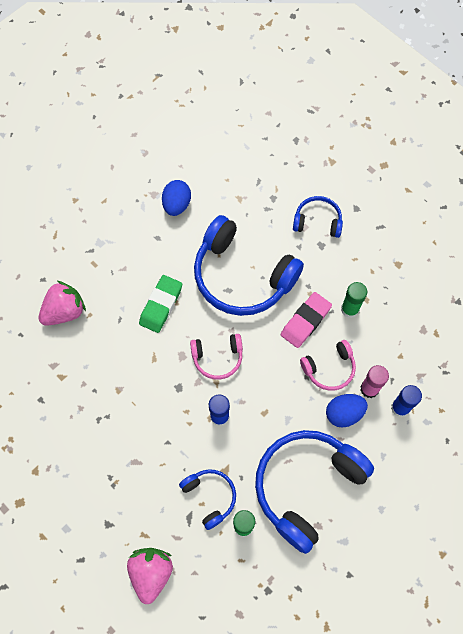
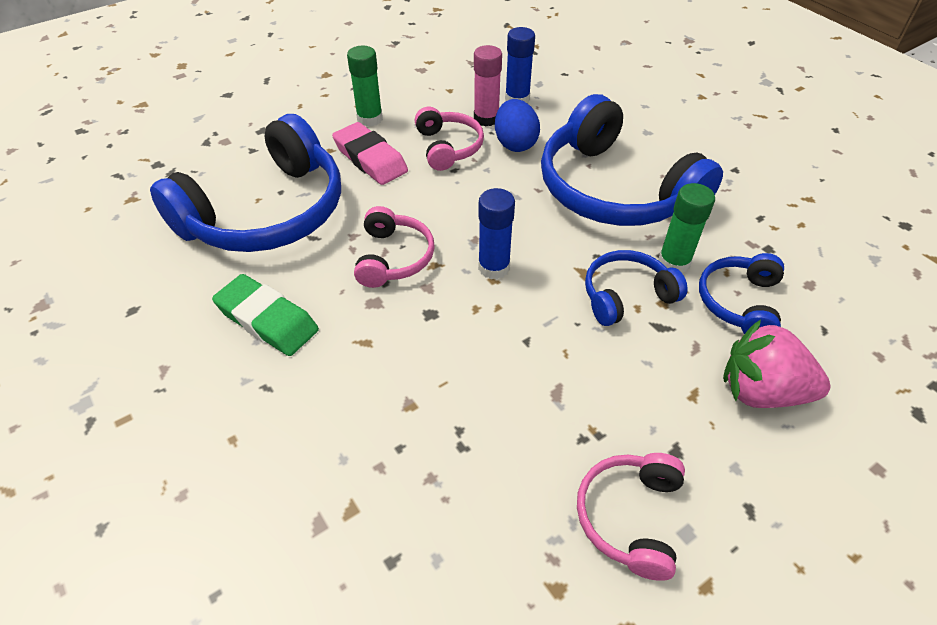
camera: 80 degrees left, 20 degrees down
(64, 311) = (201, 488): pink strawberry -> none
(71, 502) = (630, 517): none -> pink headphones
(177, 204) = (86, 275): blue egg -> none
(317, 221) = (224, 128): blue headphones -> blue headphones (739, 302)

